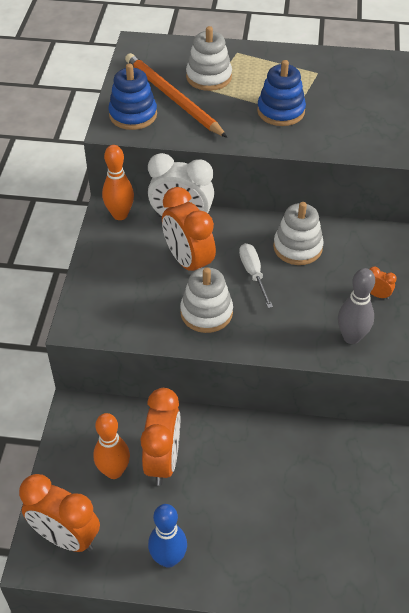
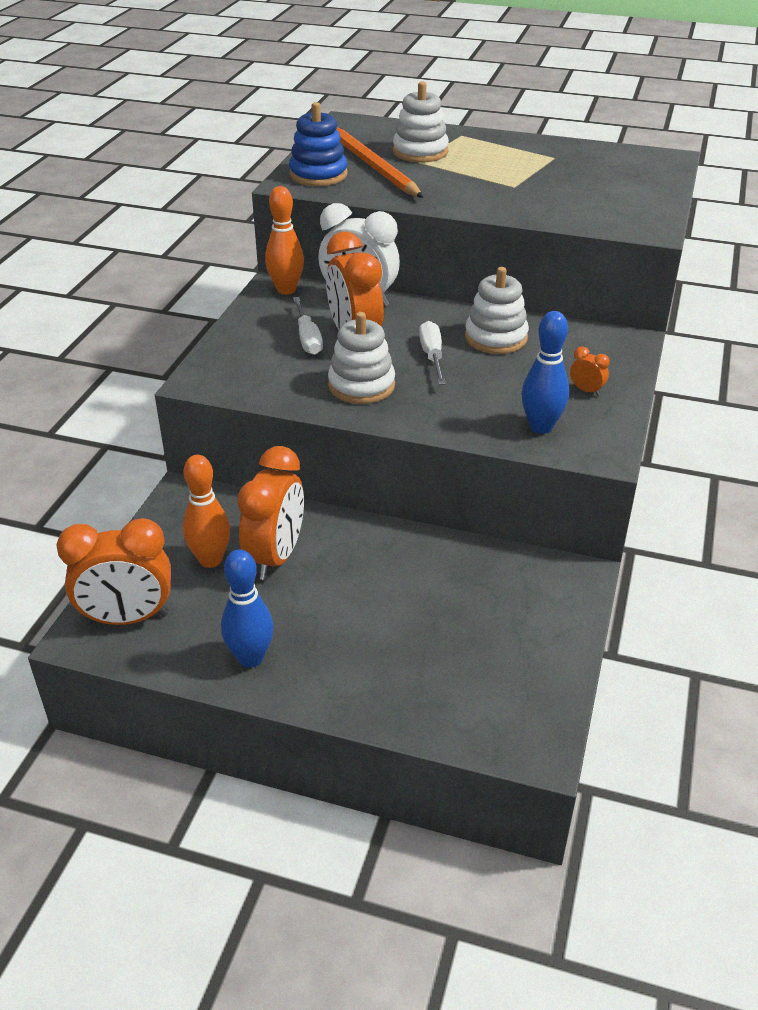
camera: 10 degrees right, 10 degrees down
(66, 537) = (127, 618): orange clock -> orange clock turned 45 degrees counterclockwise
(151, 267) = (308, 338): none -> white screwdriver
(281, 111) = (498, 185): blue stacking toy -> none
(351, 337) = (541, 427): grey bowling pin -> blue bowling pin

